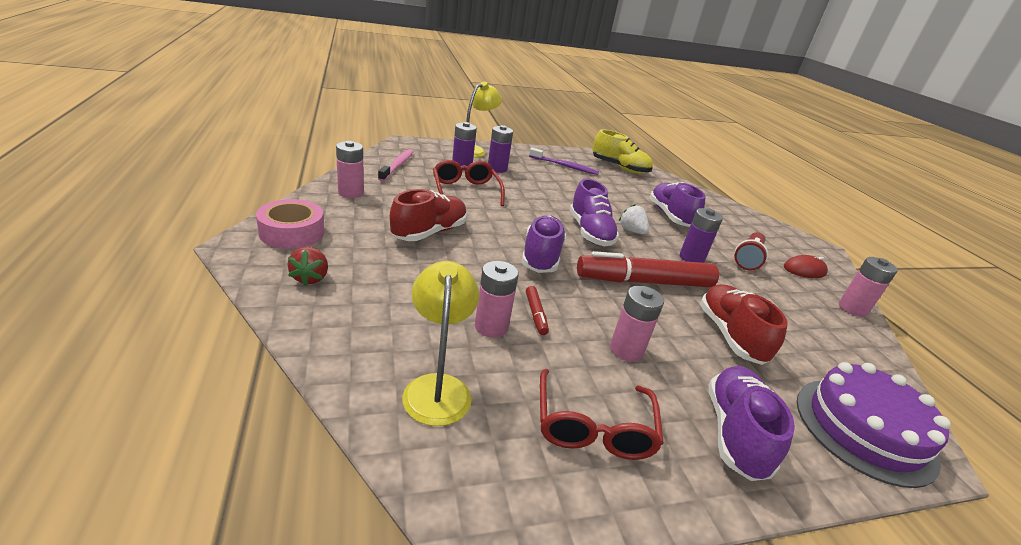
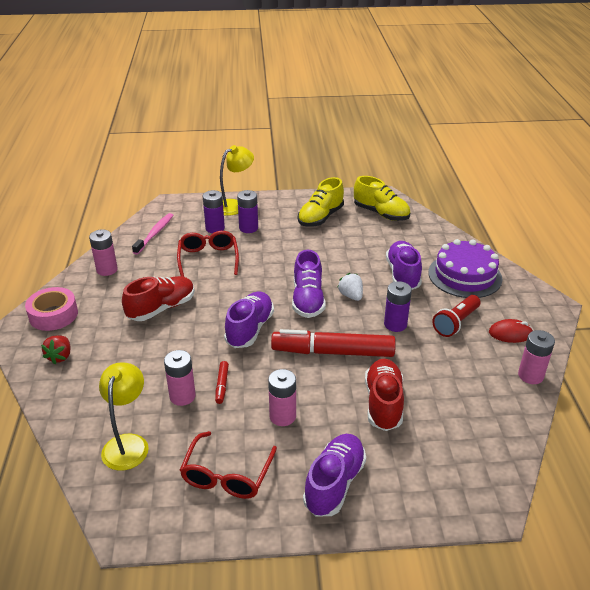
camera: 15 degrees right, 5 degrees up
(564, 166) = (320, 217): purple toothbrush -> yellow shoe
(864, 429) = (449, 485): purple cake -> purple cake (465, 275)

